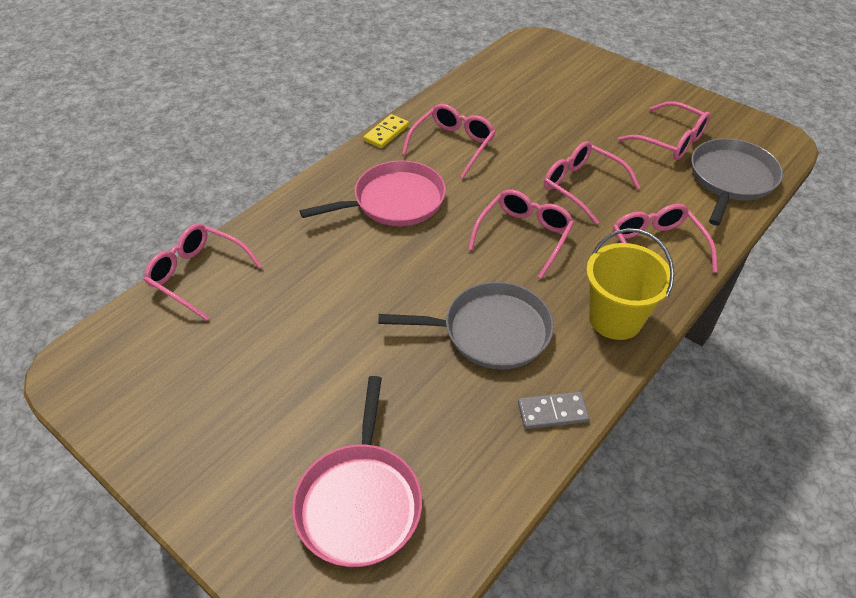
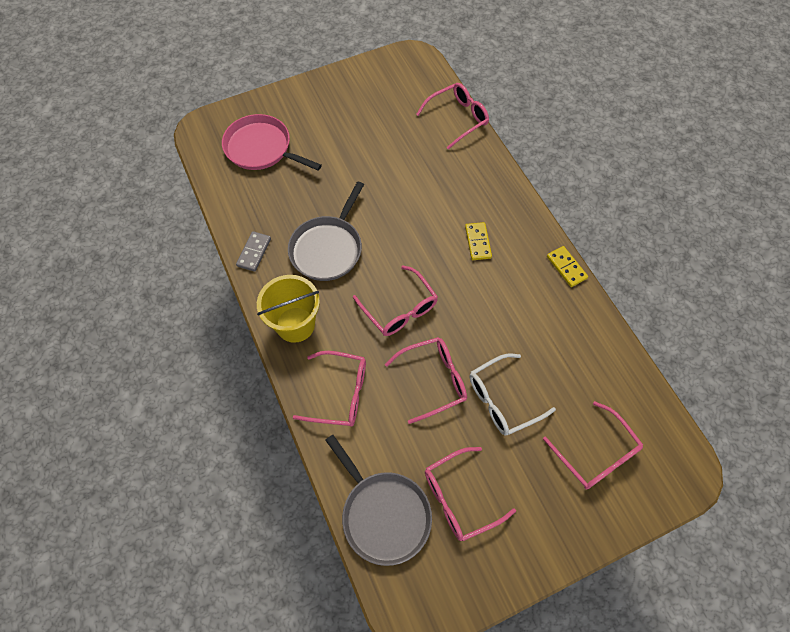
camera: 115 degrees right, 15 degrees up
(394, 201) = (477, 242): pink pan -> yellow domino
(453, 145) = (530, 309): pink glasses -> pink glasses (596, 454)
(561, 139) = (502, 400): none -> white glasses

